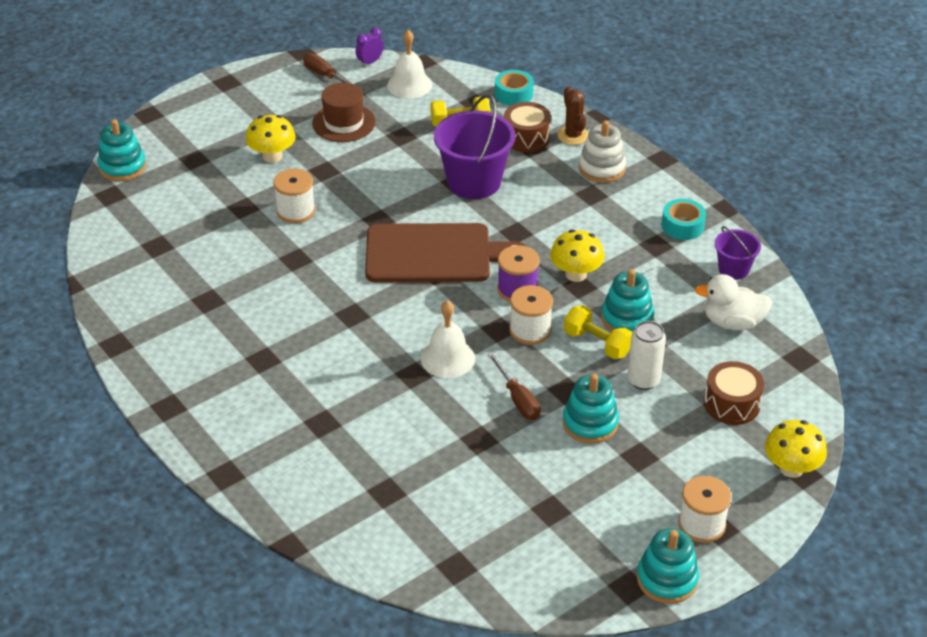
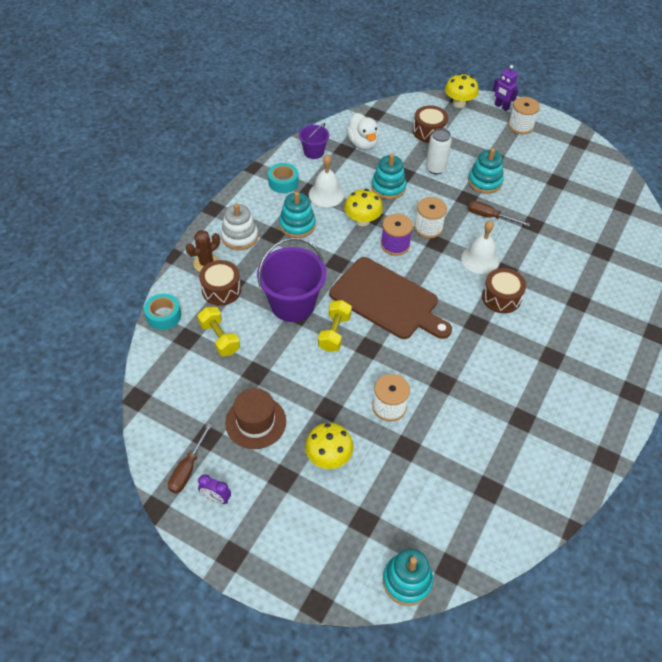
camera: 115 degrees left, 10 degrees up
(370, 62) = (151, 440): purple clock -> purple clock (216, 498)
(375, 352) = (501, 297): none -> brown drum
(409, 85) = (177, 394): white bell -> white bell (326, 194)
(434, 254) = (387, 300): brown cutting board -> brown cutting board turned 150 degrees clockwise
(517, 399) = (489, 217): brown screwdriver -> brown screwdriver turned 105 degrees counterclockwise
(597, 343) = (419, 195): yellow dumbbell -> yellow dumbbell (334, 333)
(667, 579) = (564, 130): turquoise stacking toy -> turquoise stacking toy (297, 225)
(763, 521) = (501, 107): none -> purple robot

